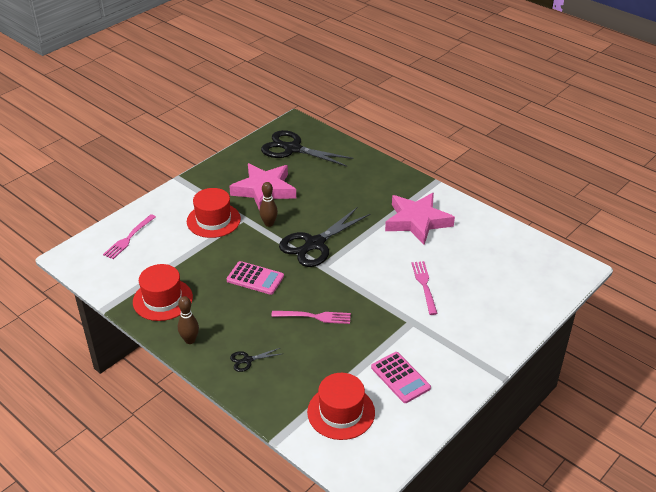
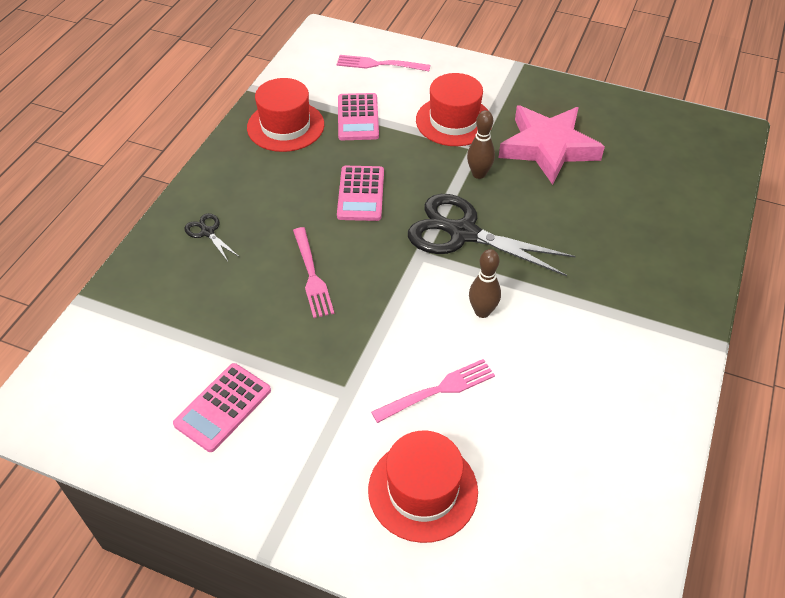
camera: 70 degrees right, 10 degrees up
(179, 262) = (358, 117): none -> pink calculator
(190, 340) = (225, 171): brown bowling pin -> brown bowling pin (482, 311)
(292, 149) = (665, 148): black scissors -> none
(341, 412) = (139, 354): red hat -> red hat (423, 490)
(417, 221) = (592, 343): pink star -> none

